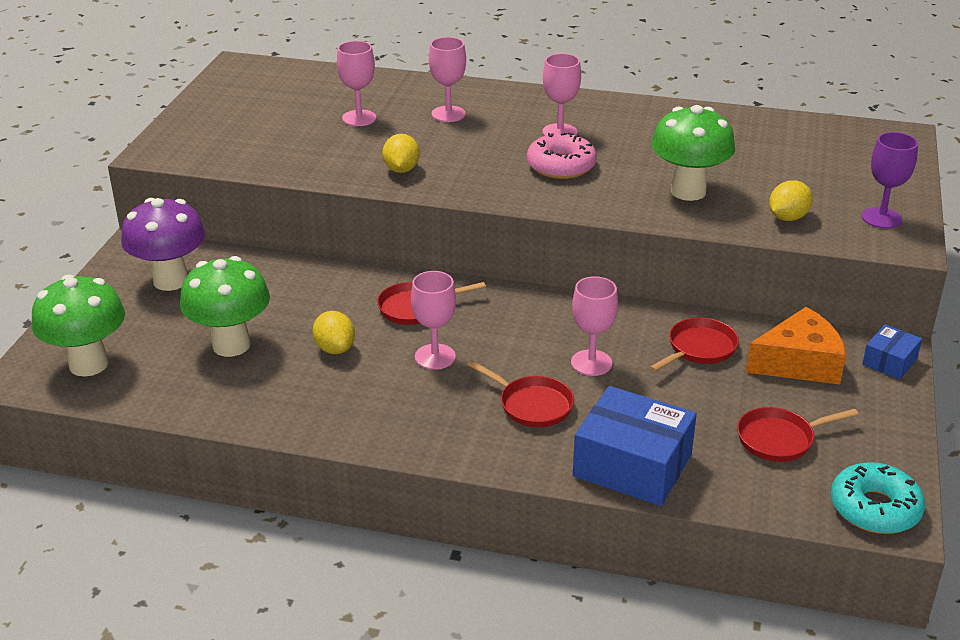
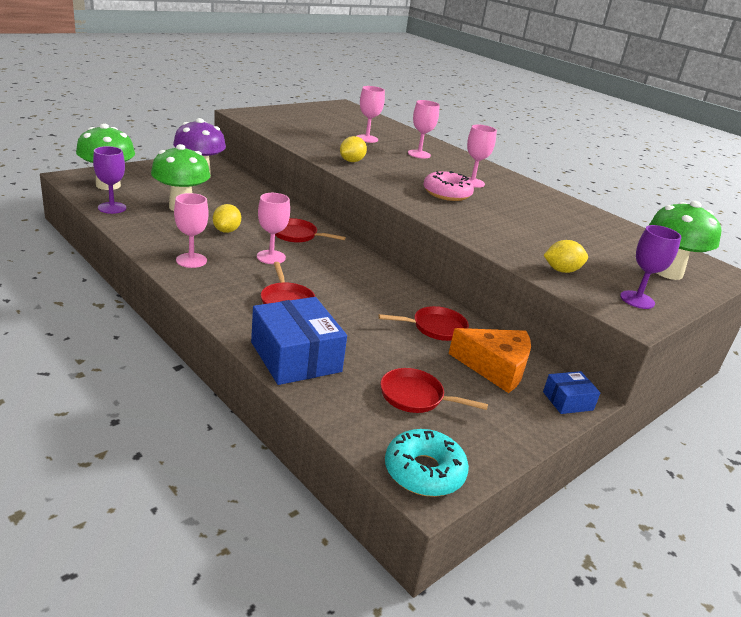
camera: 30 degrees right, 5 degrees down
(155, 396) = (112, 208): none -> purple goblet
(591, 363) = (354, 301): pink goblet -> pink goblet (191, 260)
(688, 191) = (510, 233): green mushroom -> green mushroom (667, 272)

